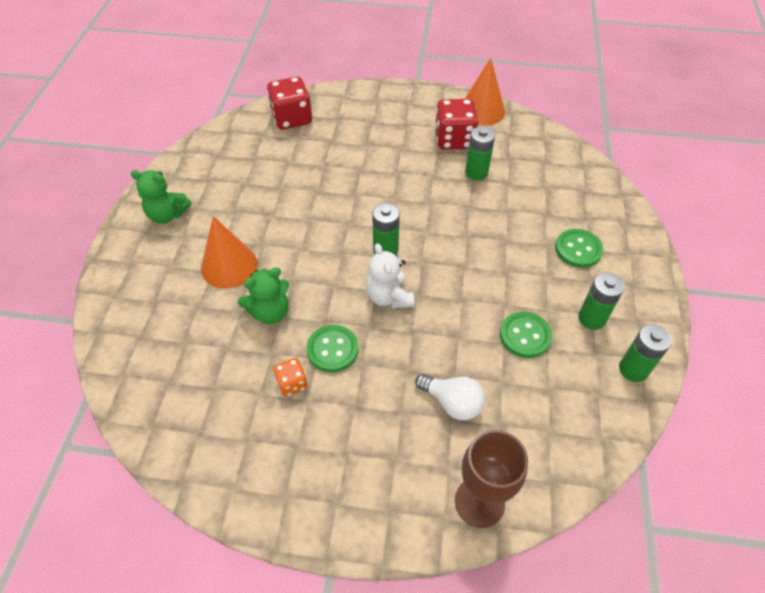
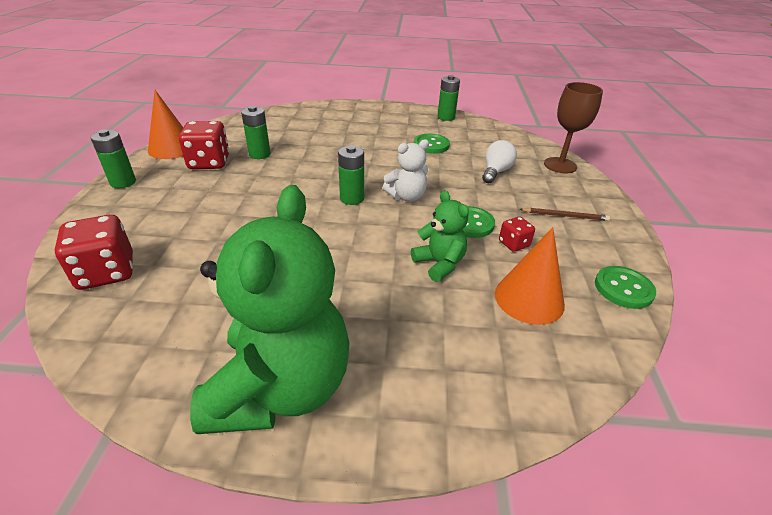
camera: 95 degrees left, 15 degrees down
(167, 215) = (281, 387): green teddy bear -> green teddy bear, size x2.08
(229, 265) = (379, 303): orange cone -> orange cone (529, 299)
(292, 383) = (513, 244): orange dice -> red dice
(341, 458) = (565, 216): none -> brown pencil
(578, 249) = (351, 123): green button -> green button (623, 288)
(591, 318) = (411, 124): green battery -> green battery (123, 182)

